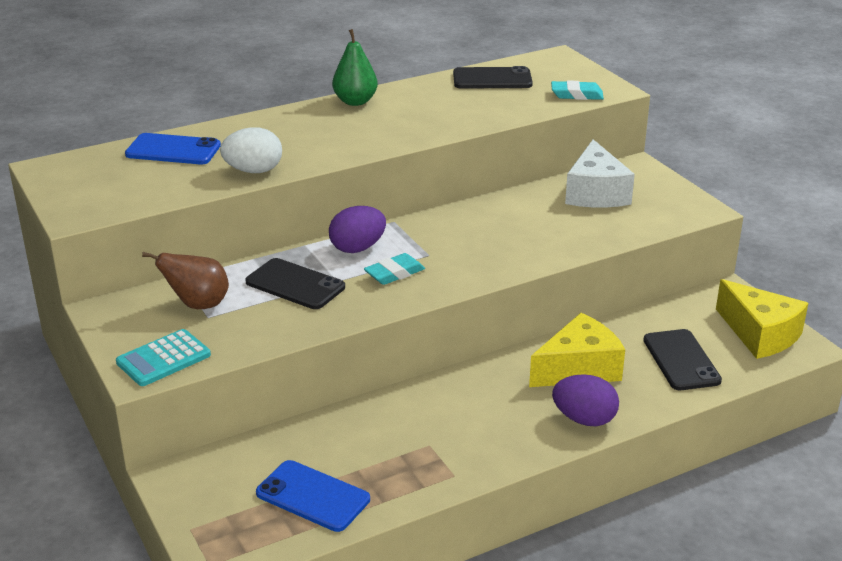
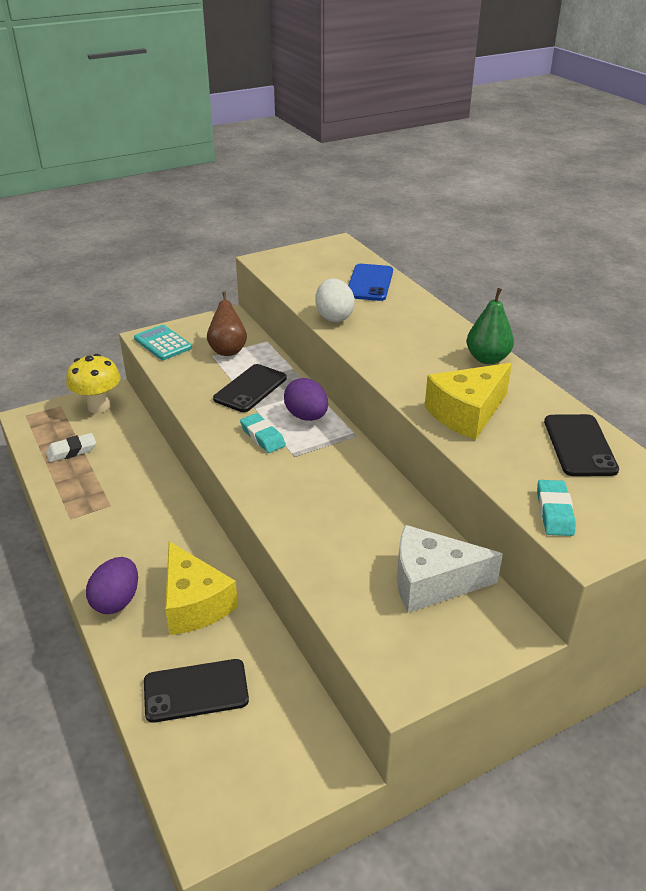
camera: 90 degrees right, 5 degrees up
(203, 486) = (98, 406): none -> yellow mushroom
(313, 496) = (71, 451): blue phone -> white eraser
(760, 334) = (237, 782): yellow cheese -> yellow cheese (467, 413)

